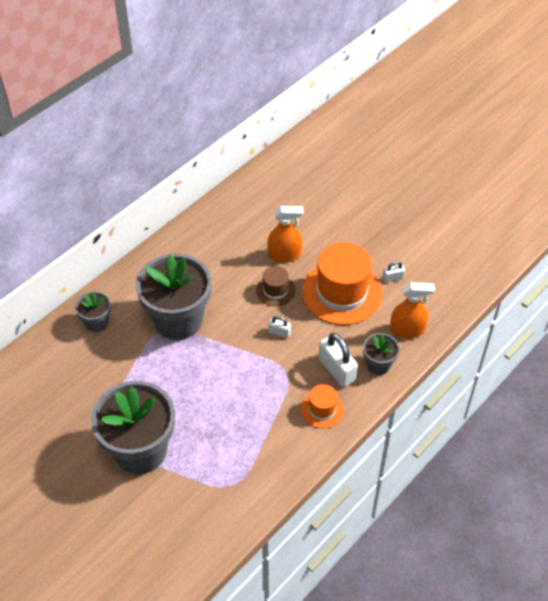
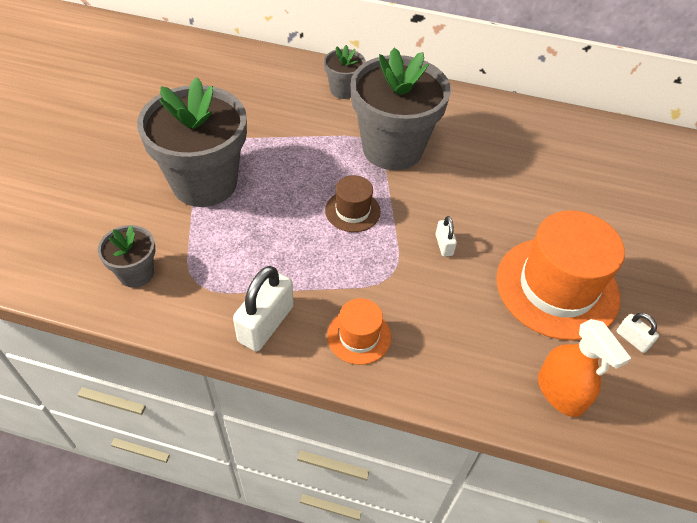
camera: 60 degrees right, 0 degrees up
(275, 290) = (502, 217): brown hat -> brown hat (352, 211)
(284, 254) = (562, 206): orange spray bottle -> none
(336, 370) = (431, 329): white padlock -> white padlock (266, 324)
(378, 365) = (474, 377): grey flower pot -> grey flower pot (136, 273)

